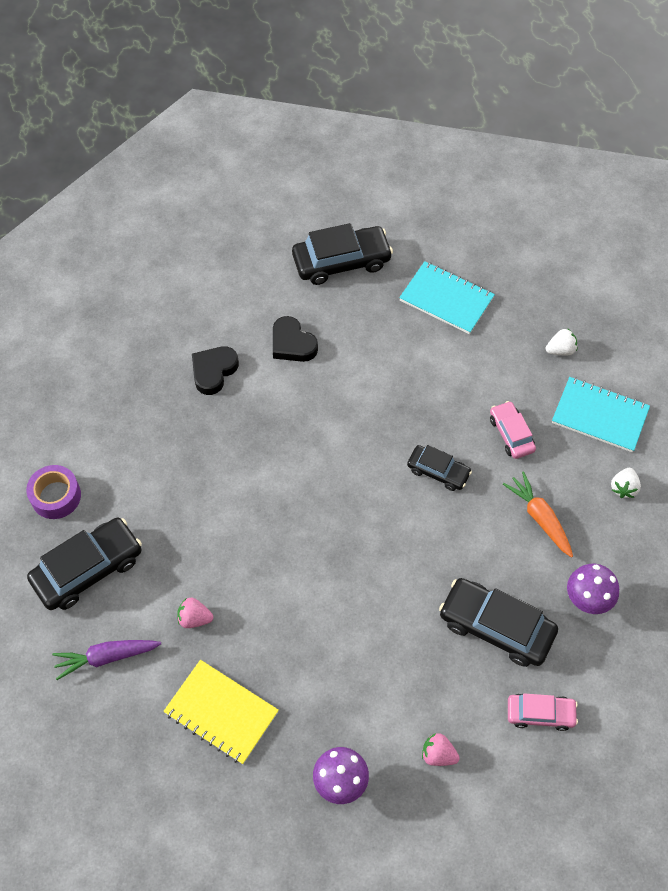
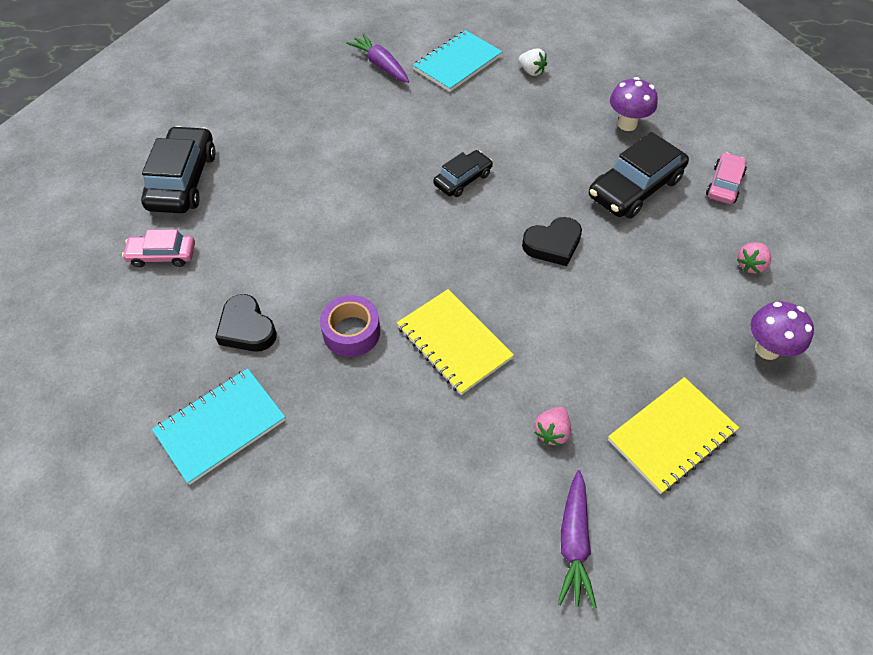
camera: 70 degrees left, 5 degrees down
(56, 496) = (328, 549): purple tape -> purple tape (351, 332)
(88, 569) = (448, 535): black car -> none
(253, 521) = (454, 342): none -> yellow notebook
(292, 344) = (255, 248): black heart -> black heart (553, 244)
(446, 299) = (280, 118): turquoise notebook -> turquoise notebook (220, 426)
(511, 434) = (448, 120): pink car -> pink car (162, 255)
(539, 517) = (538, 128): orange carrot -> none
(560, 350) = (380, 65): white strawberry -> purple carrot

